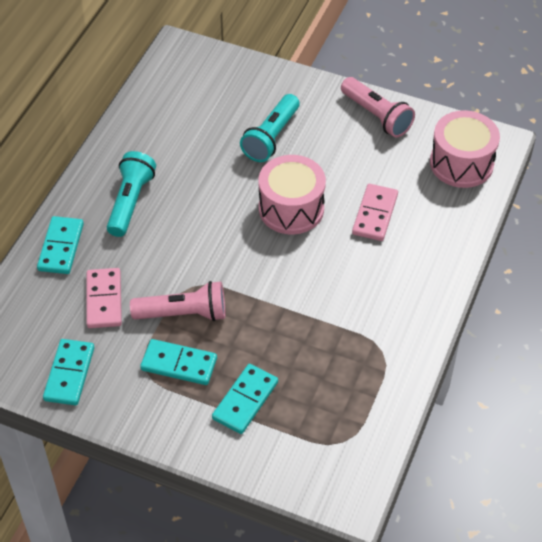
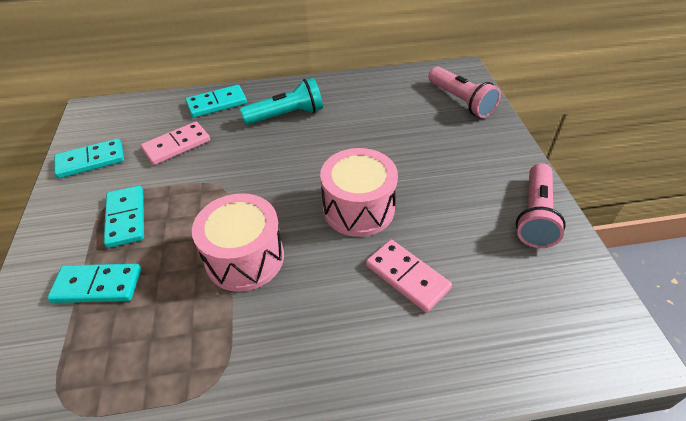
camera: 60 degrees right, 5 degrees down
(184, 314) = (186, 195): pink flashlight -> pink flashlight (461, 101)
(271, 137) = (428, 157): turquoise flashlight -> none
(375, 214) = (407, 277): pink domino -> pink domino turned 60 degrees clockwise
(461, 163) = (556, 324): pink drum -> pink drum (245, 258)

